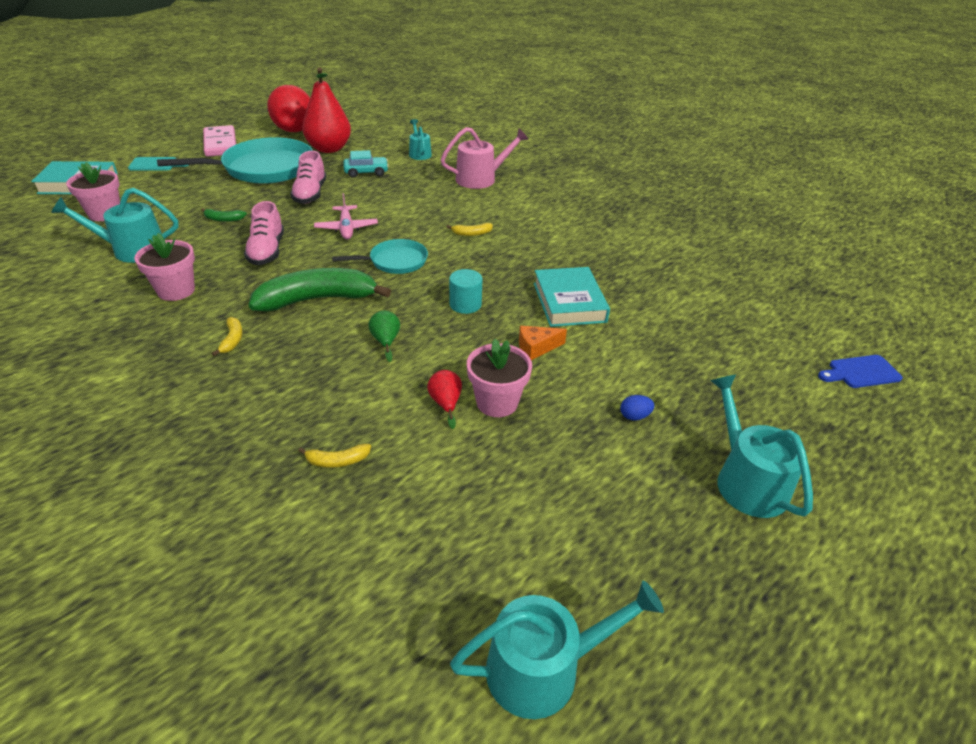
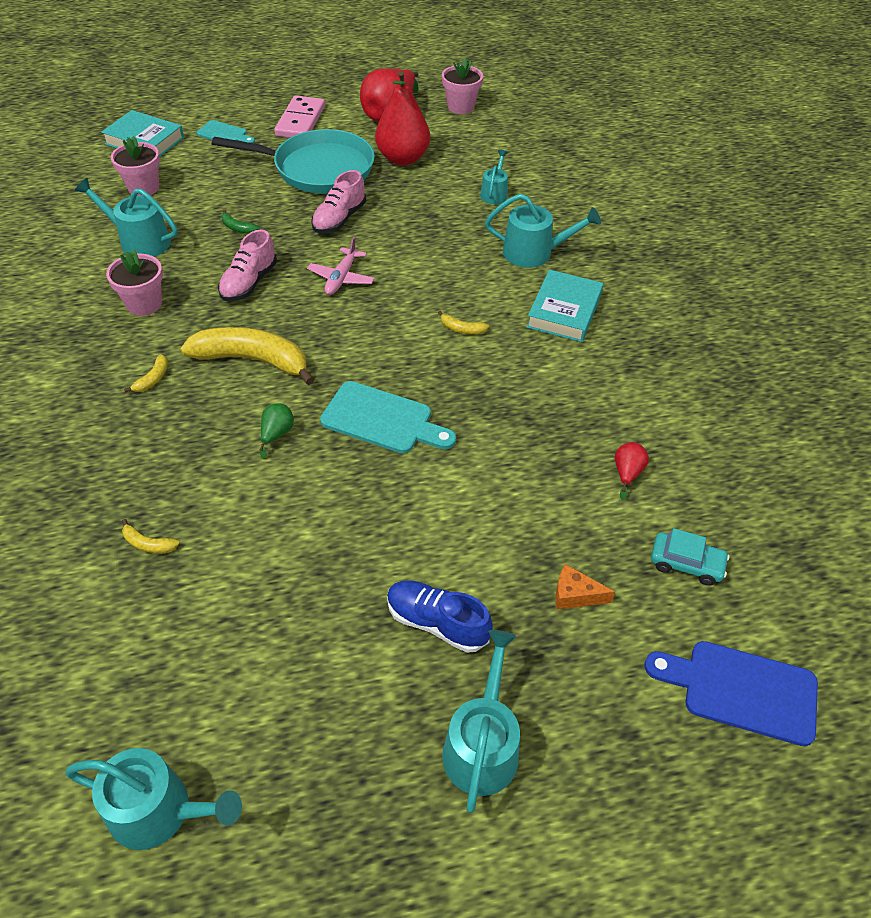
camera: 30 degrees right, 10 degrees up
(317, 299) = (253, 360): green banana -> yellow banana
(366, 172) = (417, 205): turquoise car -> turquoise car (686, 563)
(395, 261) = (356, 339): turquoise pan -> none
(445, 403) = (276, 527): red pear -> red pear (627, 473)
(465, 304) = (382, 420): turquoise cylinder -> turquoise cutting board
(480, 179) = (534, 252): pink watering can -> turquoise watering can
(497, 402) = (322, 547): pink flower pot -> pink flower pot (461, 107)
(536, 348) = (409, 501): orange cheese -> orange cheese (575, 595)
(569, 302) = (489, 459): turquoise book -> turquoise book (564, 311)
(634, 416) = (437, 623): blue egg -> blue shoe
(860, 372) = (741, 690): blue cutting board -> blue cutting board, size x1.64

